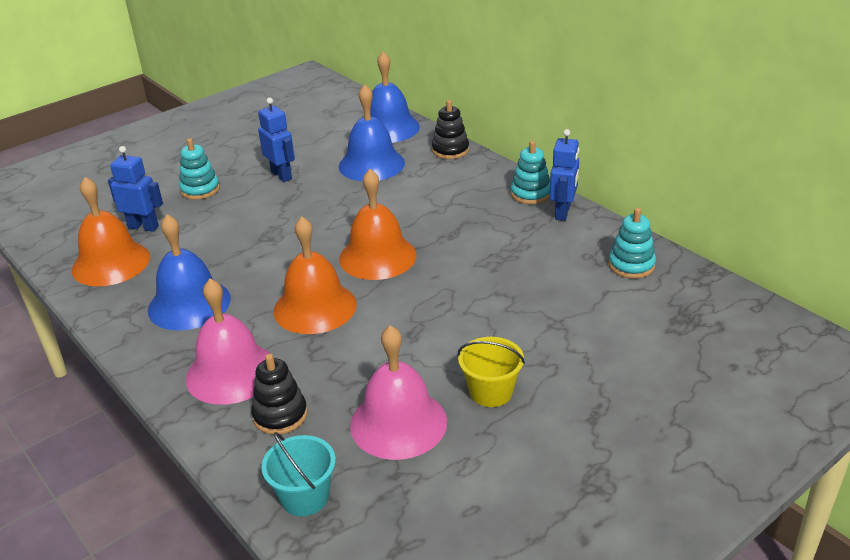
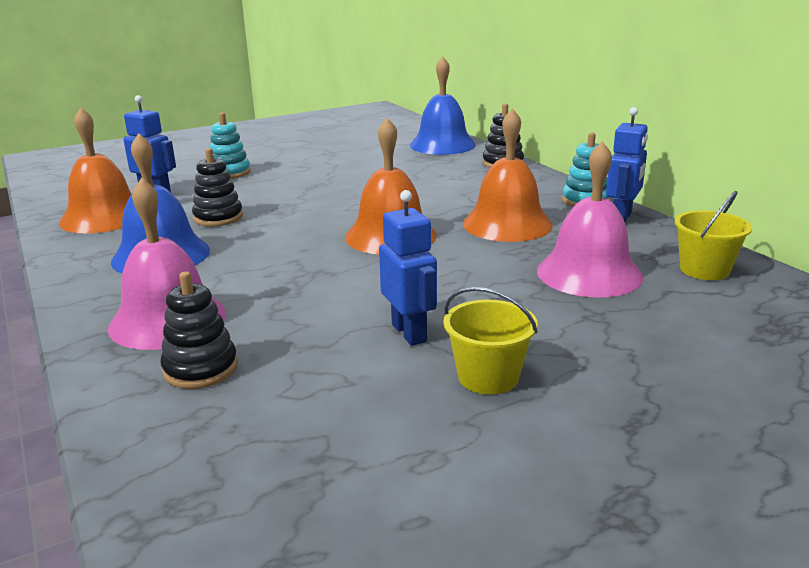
camera: 10 degrees right, 10 degrees down
(217, 251) = (218, 217): none -> black stacking toy
(281, 175) = (317, 169): blue robot -> blue robot (409, 333)
(305, 497) = (180, 467): turquoise bucket -> none
(315, 307) = (298, 271): orange bell -> orange bell (507, 224)
(371, 164) = (414, 167): blue bell -> none
(398, 423) = (349, 396): pink bell -> pink bell (589, 273)
(631, 265) = (704, 270): turquoise stacking toy -> yellow bucket

